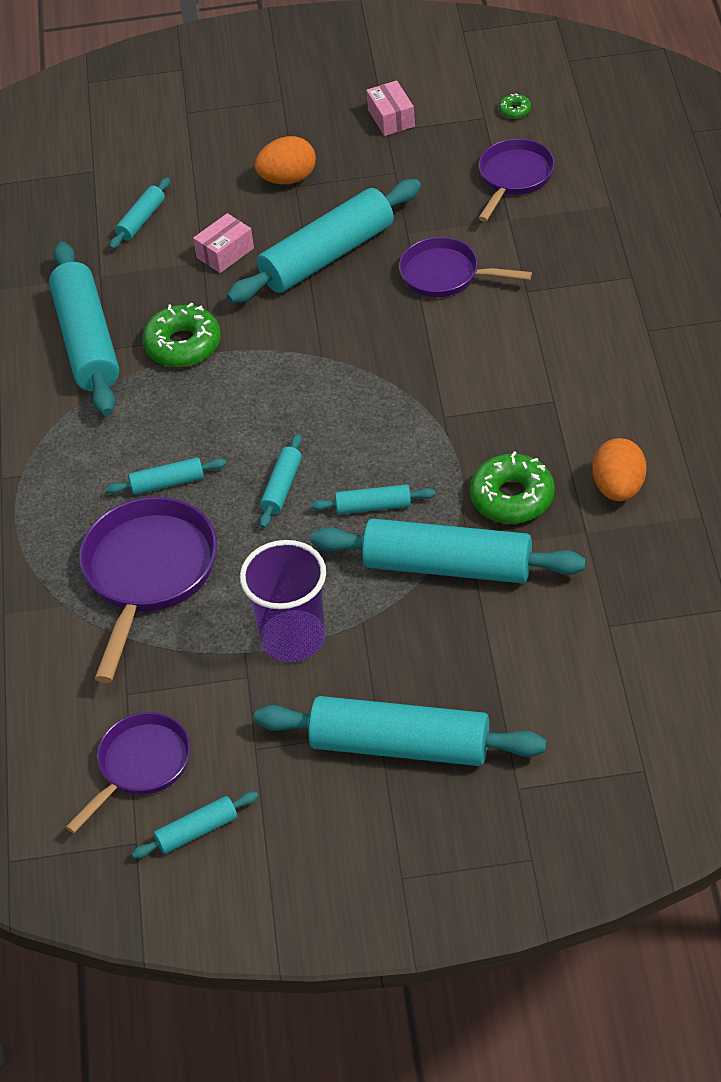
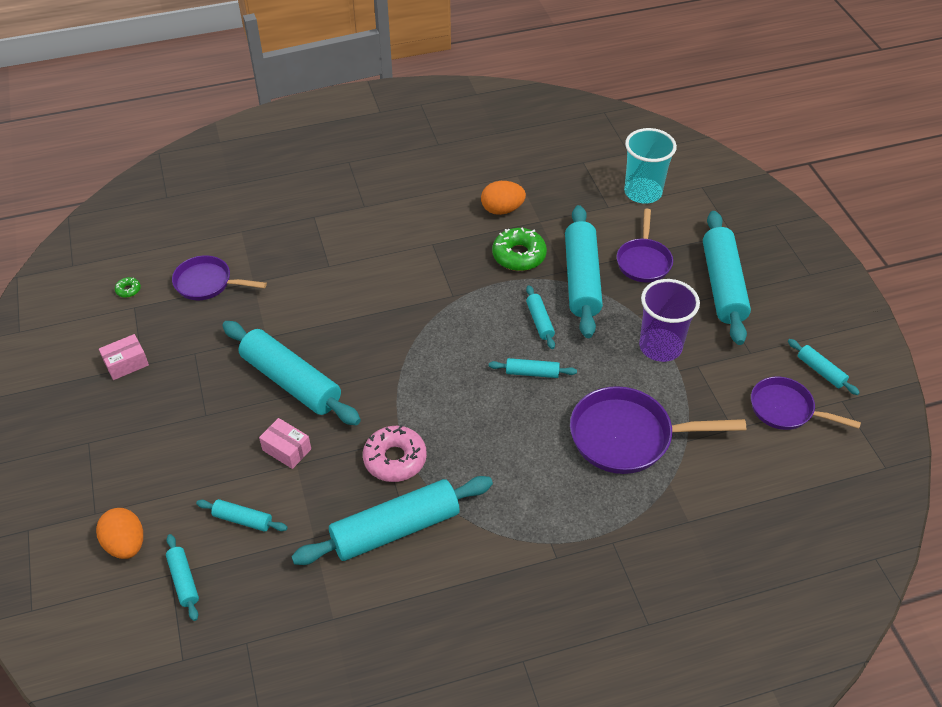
camera: 105 degrees left, 0 degrees up
(167, 483) = (541, 441): turquoise rolling pin -> turquoise rolling pin (183, 580)
(183, 345) = (395, 459): green donut -> pink donut
(288, 179) = (196, 421): orange egg -> orange egg (126, 544)
(445, 275) = (312, 310): purple pan -> purple pan (643, 261)
(638, 679) = (643, 192): none -> turquoise cup

